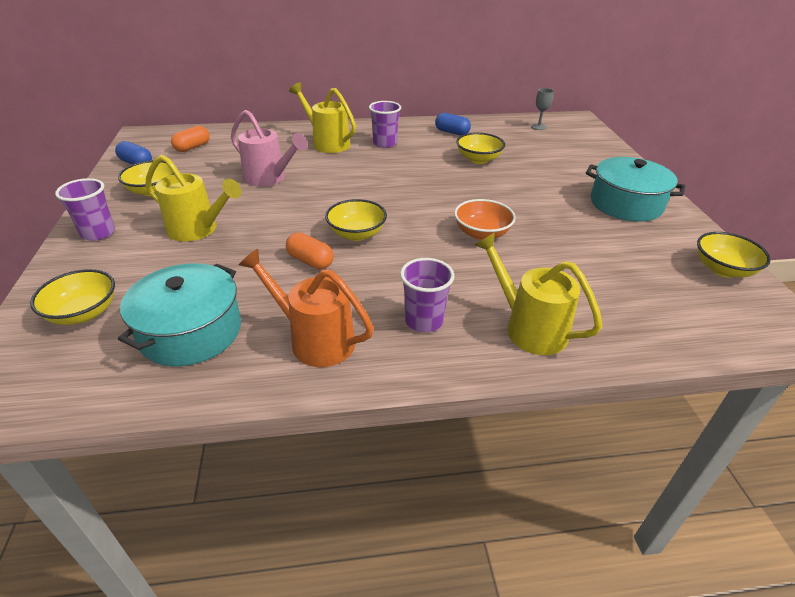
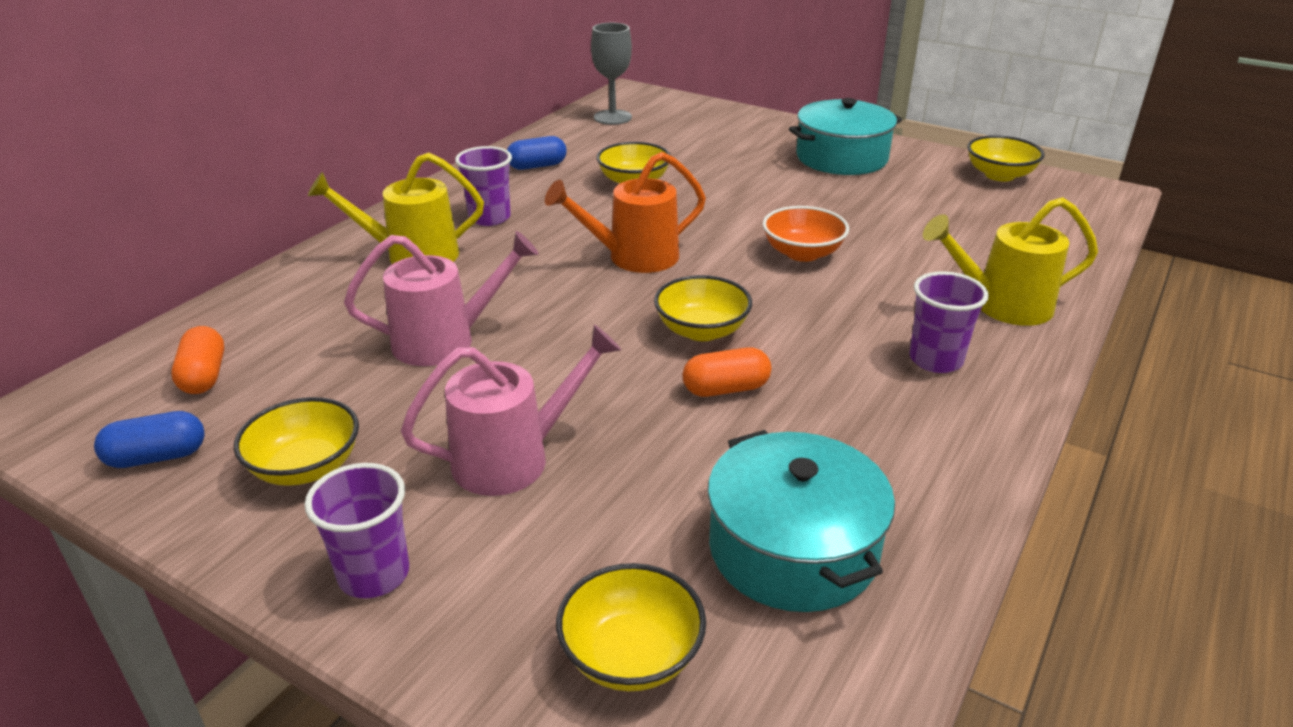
camera: 50 degrees left, 5 degrees down
(198, 230) = (514, 458): yellow watering can -> pink watering can
(314, 339) = (904, 449): orange watering can -> orange watering can (633, 258)
(538, 127) = (612, 117): grey goblet -> grey goblet, size x1.62

